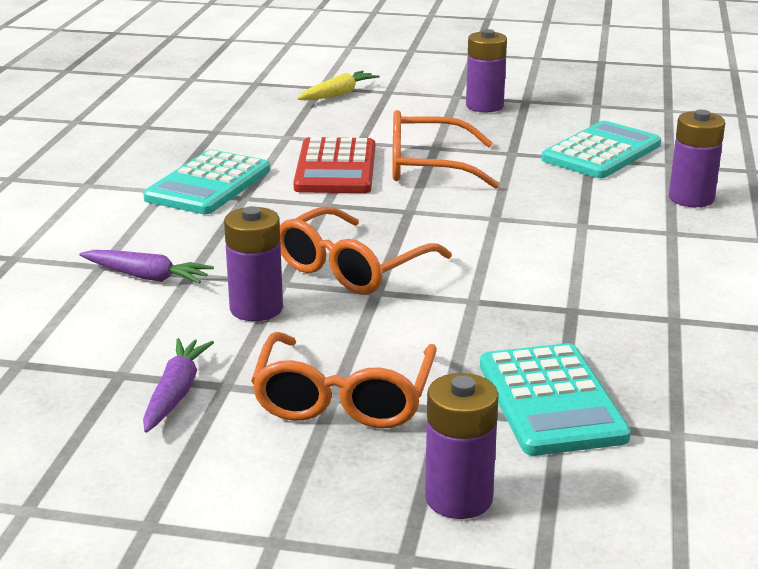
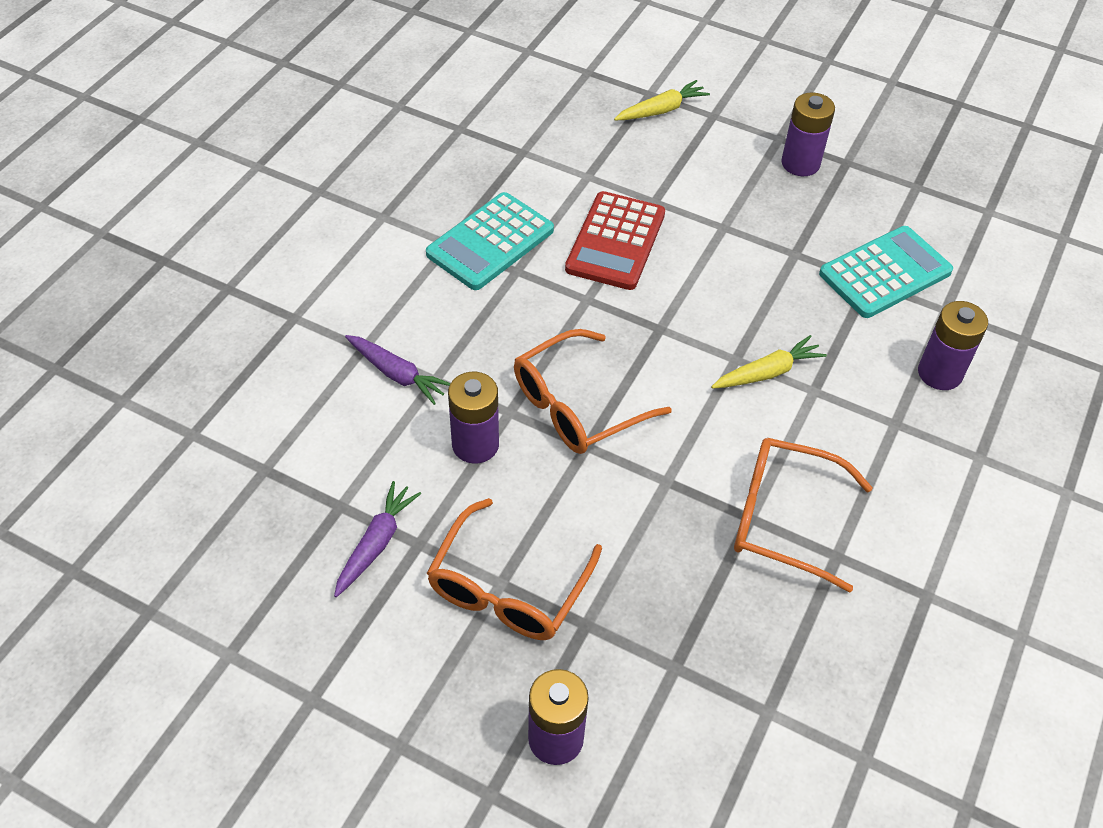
camera: 15 degrees right, 25 degrees up
(428, 167) = (703, 259): orange glasses -> orange glasses (783, 518)
(530, 221) = (767, 372): none -> yellow carrot
(551, 401) = (679, 639): turquoise calculator -> none

